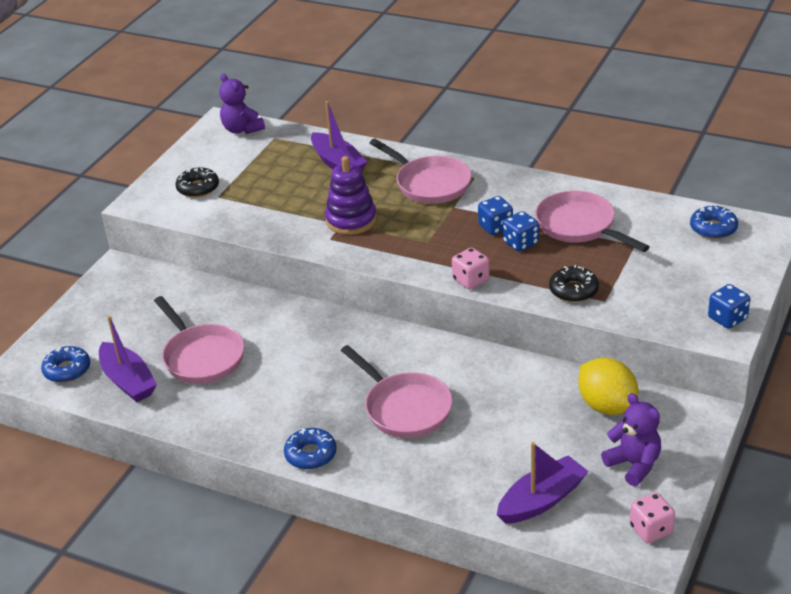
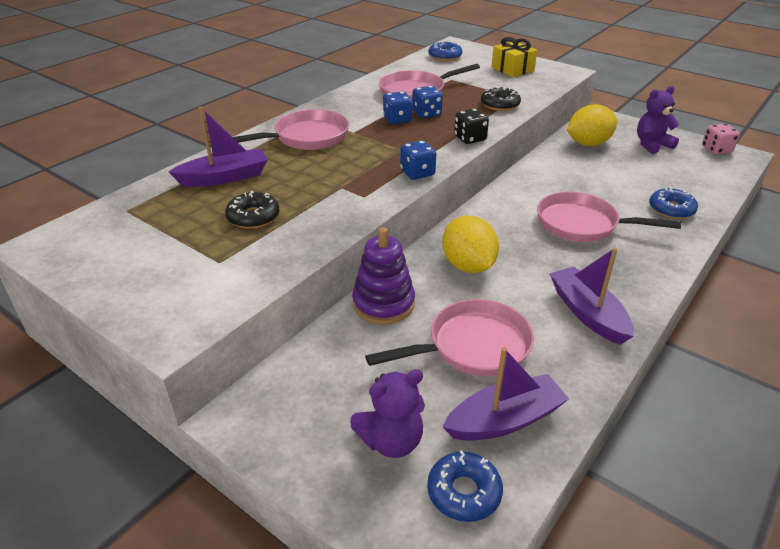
camera: 80 degrees left, 0 degrees up
(198, 188) = (184, 277): black donut -> black donut (253, 217)
(242, 129) = (78, 231): purple teddy bear -> purple teddy bear (391, 441)
(308, 340) = (468, 266): none -> yellow lemon
(311, 454) = (646, 283): blue donut -> blue donut (671, 209)
(351, 220) = (339, 181): purple stacking toy -> purple stacking toy (383, 304)
(404, 408) = (582, 224): pink pan -> pink pan turned 135 degrees counterclockwise
(471, 280) = (470, 138): pink dice -> black dice
(541, 500) = (693, 181): purple boat -> purple boat (587, 313)
(701, 288) = (512, 69): none -> yellow gift
(727, 318) = (548, 68): blue dice -> blue dice (417, 173)

